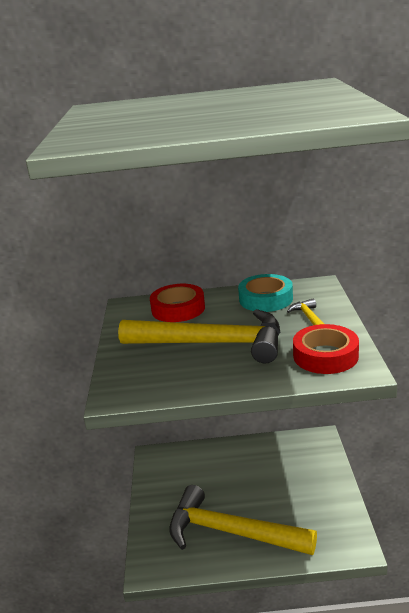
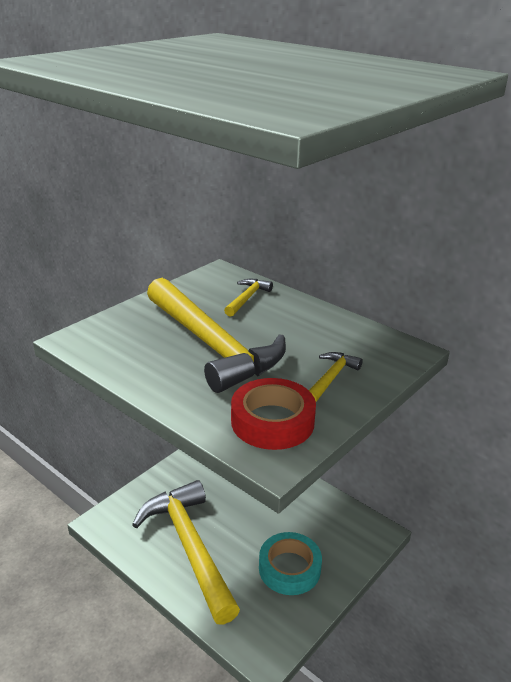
camera: 40 degrees right, 5 degrees up
(178, 309) = (247, 298): red tape -> yellow hammer
(266, 299) = (332, 334): turquoise tape -> turquoise tape (289, 568)

